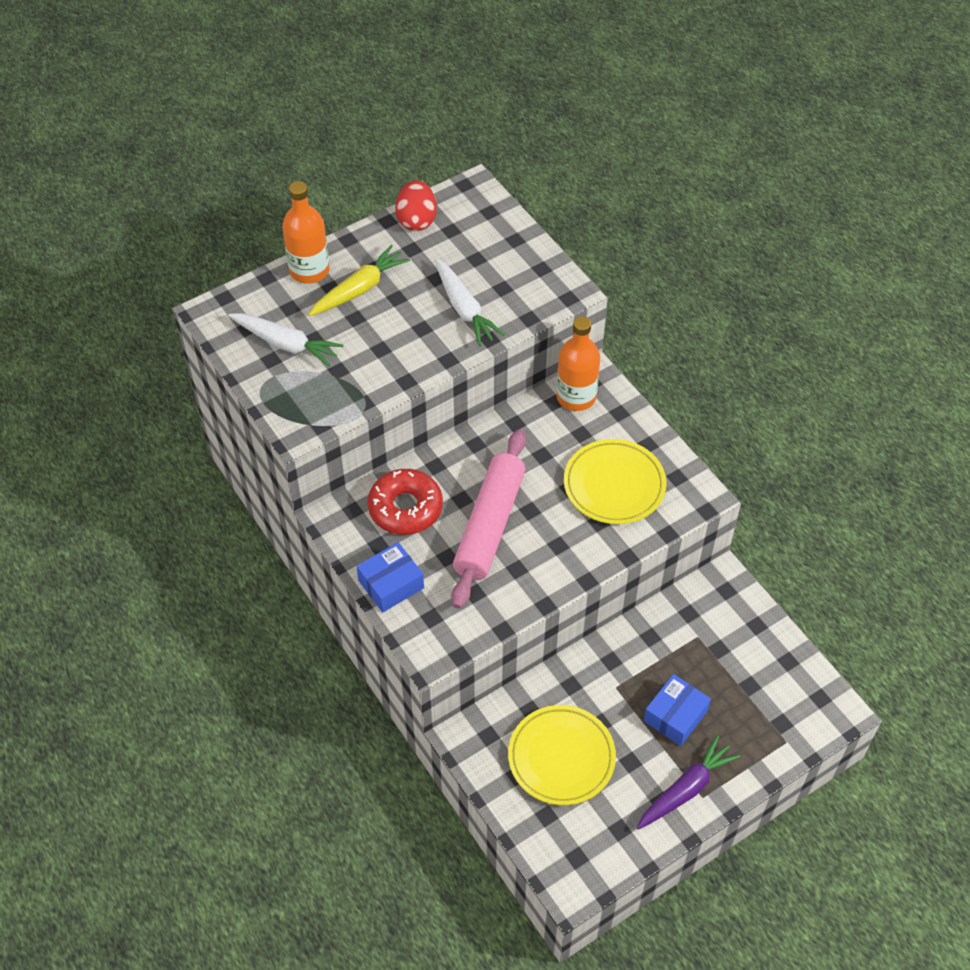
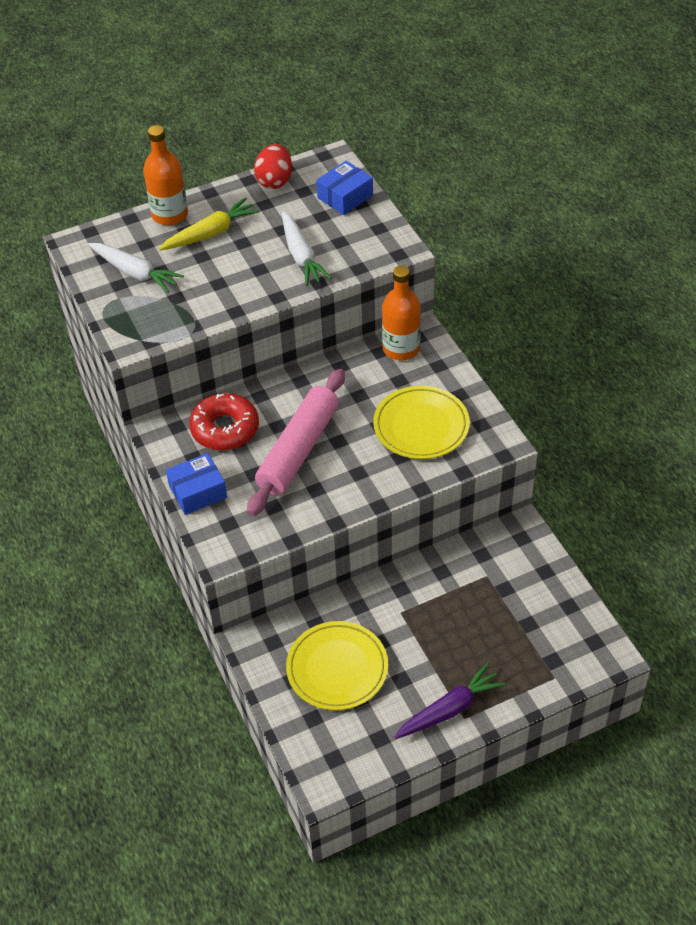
camera: 10 degrees right, 5 degrees down
(675, 716) = (452, 643): blue box -> blue box (345, 197)

